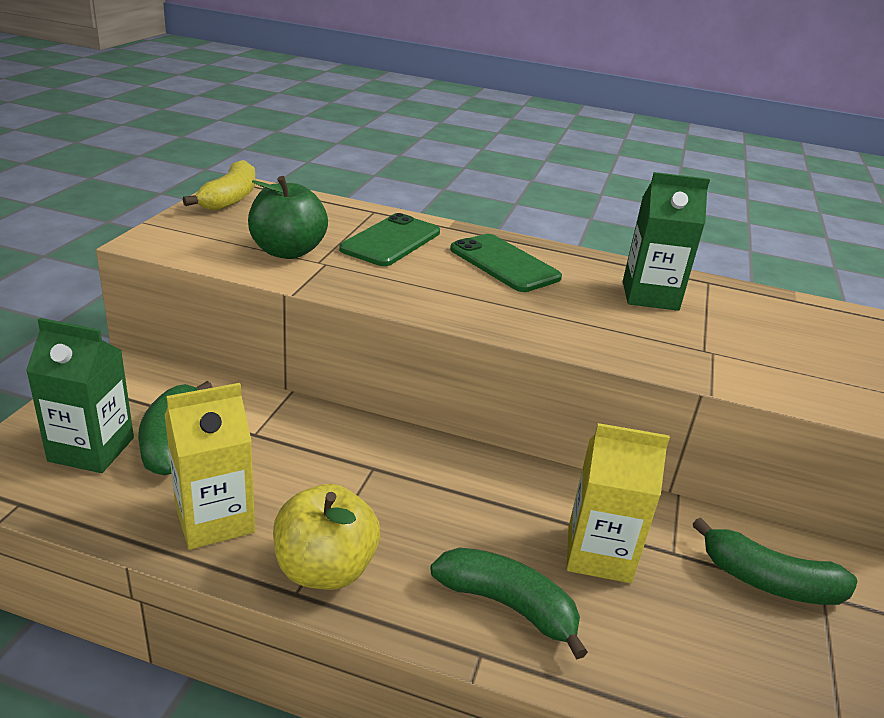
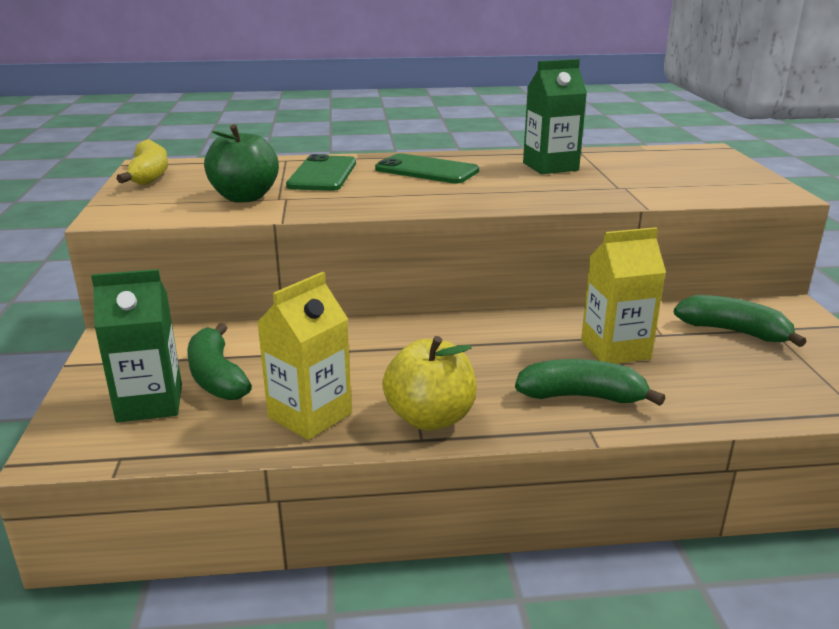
camera: 20 degrees left, 5 degrees down
(769, 581) = (733, 332): green banana -> green banana turned 150 degrees counterclockwise

